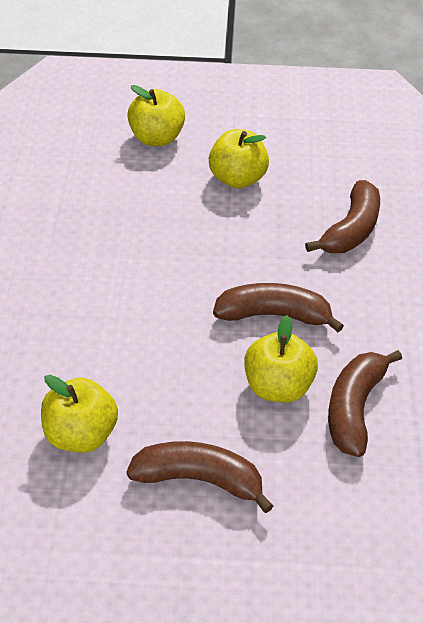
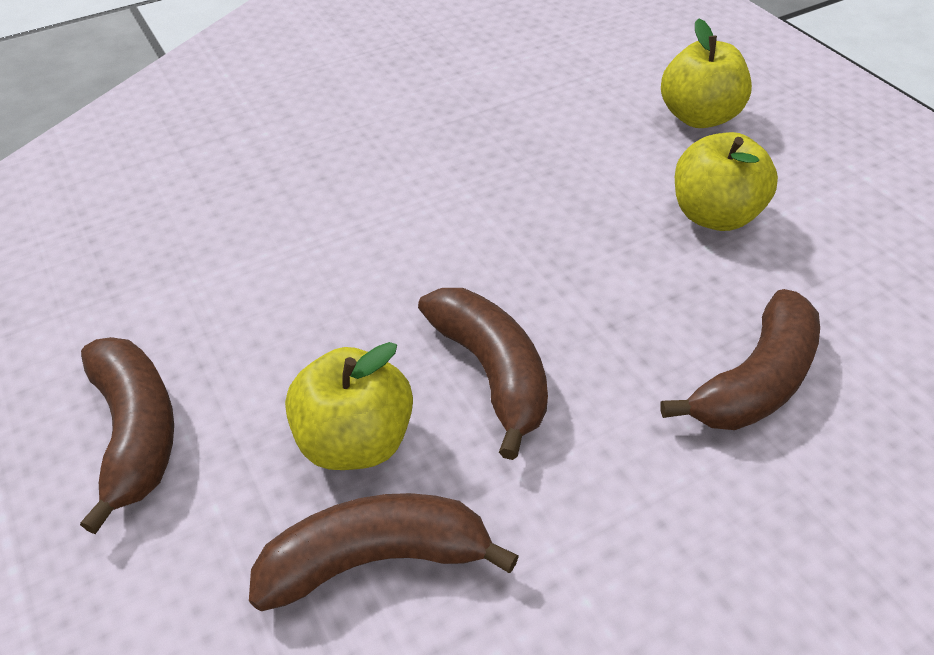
camera: 60 degrees right, 0 degrees up
(81, 435) = (155, 288): yellow apple -> none
(351, 230) = (755, 381): brown banana -> brown banana turned 45 degrees counterclockwise

